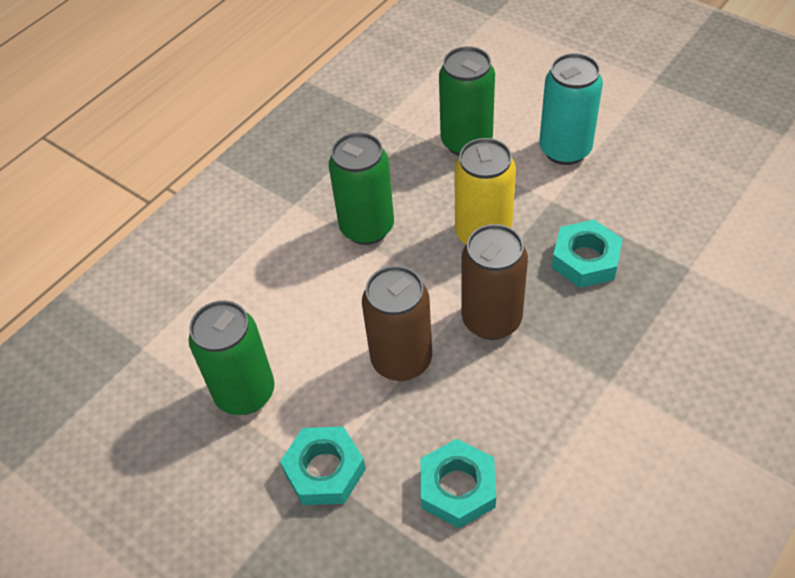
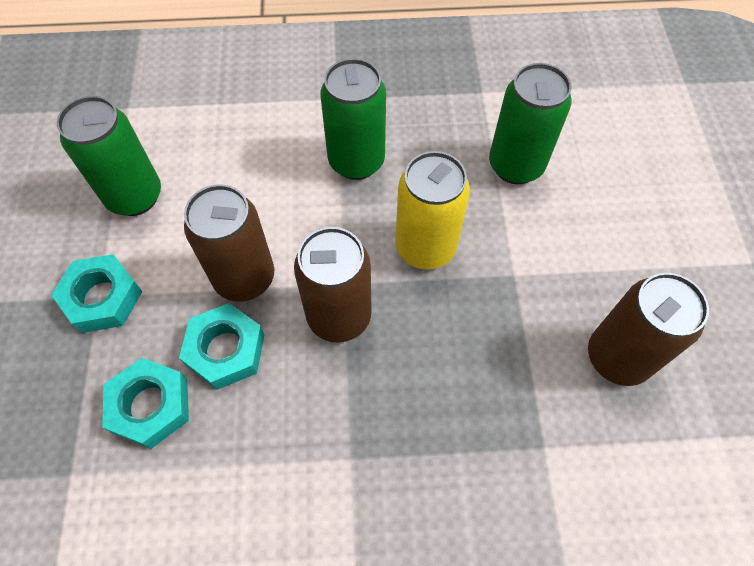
camera: 45 degrees right, 10 degrees up
(565, 150) = (584, 246): turquoise can -> none
(585, 259) = (471, 348): turquoise nut -> turquoise nut (225, 350)
(660, 189) = (617, 357): none -> brown can

